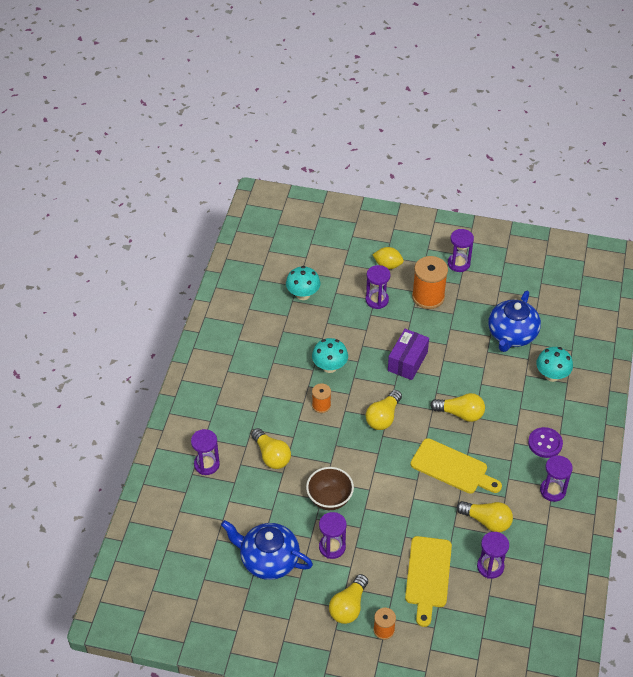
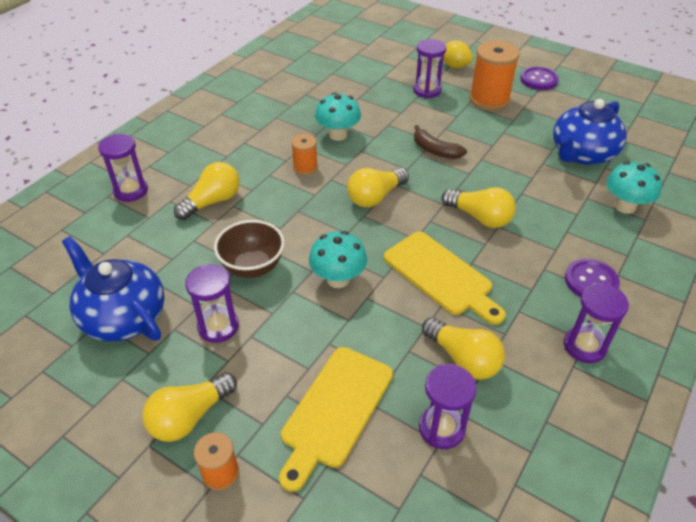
camera: 20 degrees right, 5 degrees down
(271, 456) = (212, 201): yellow light bulb -> yellow light bulb turned 120 degrees counterclockwise
(303, 294) = (346, 70): turquoise mushroom -> turquoise mushroom (338, 279)
(407, 361) = (435, 150): purple box -> brown banana
(458, 264) = (538, 80): purple hourglass -> purple button

